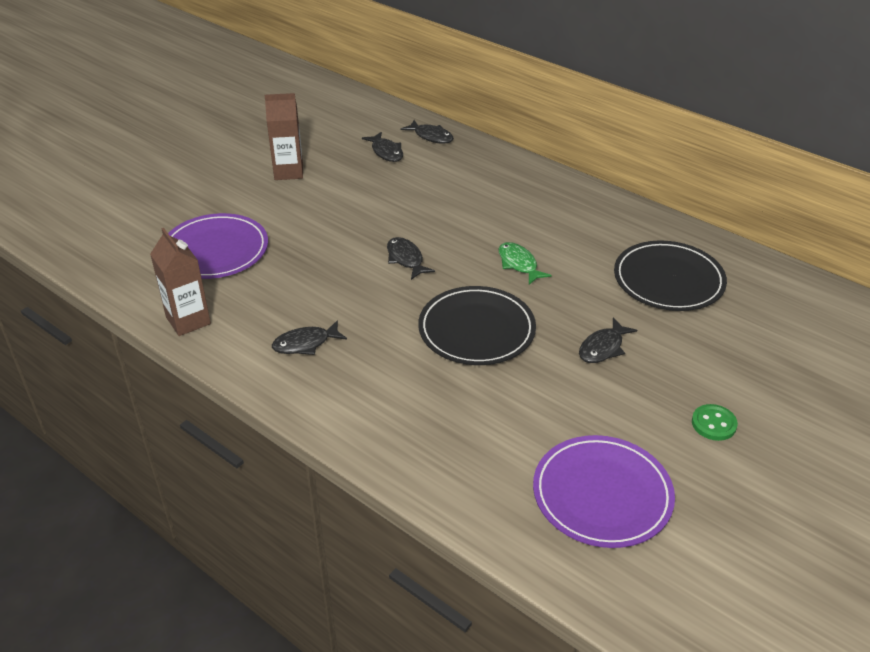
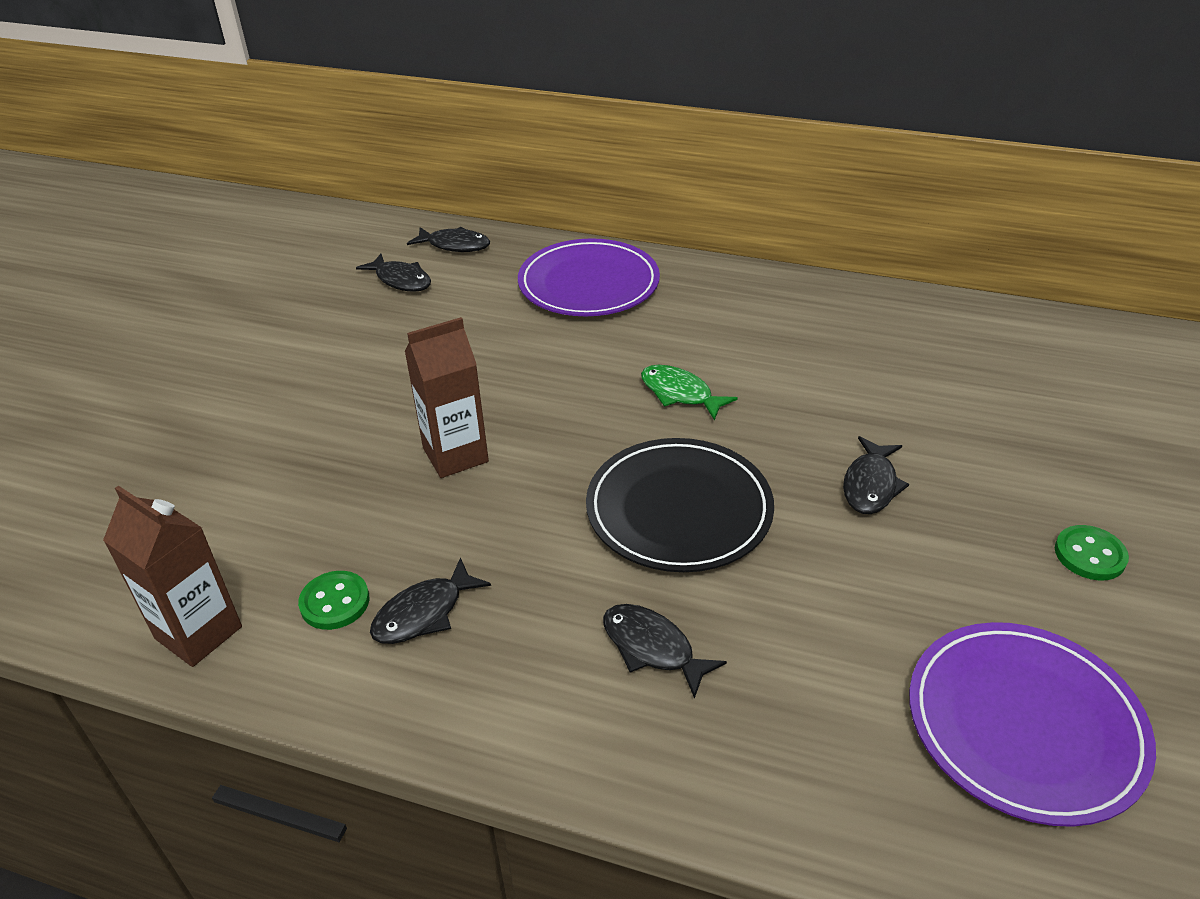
camera: 20 degrees left, 0 degrees up
(215, 250) = (196, 495): purple plate -> purple plate (588, 284)
(262, 325) = (335, 602): none -> green button
(288, 172) = (264, 341): brown carton -> brown carton (455, 455)
(406, 259) = (513, 429): black fish -> black fish (652, 648)
(668, 280) = (889, 364): black plate -> none

